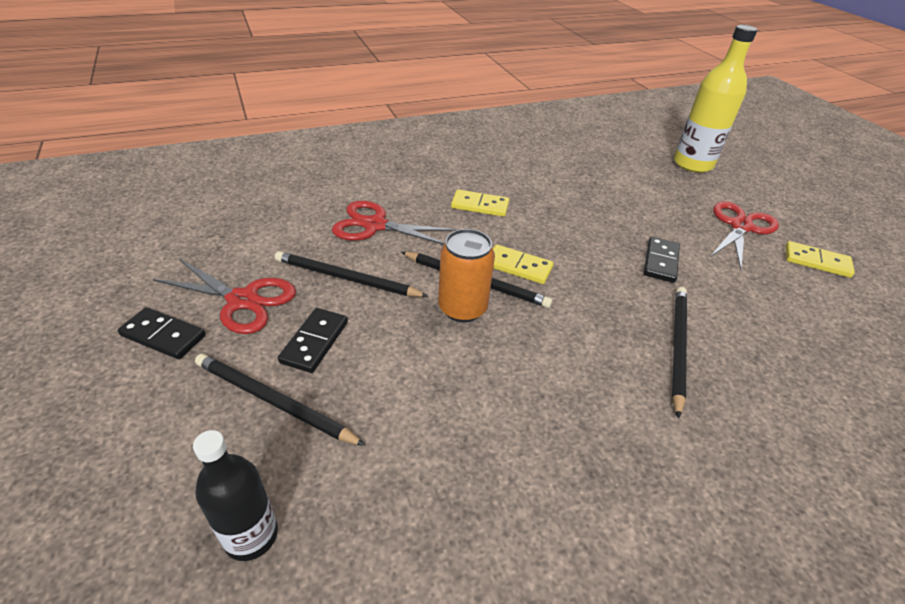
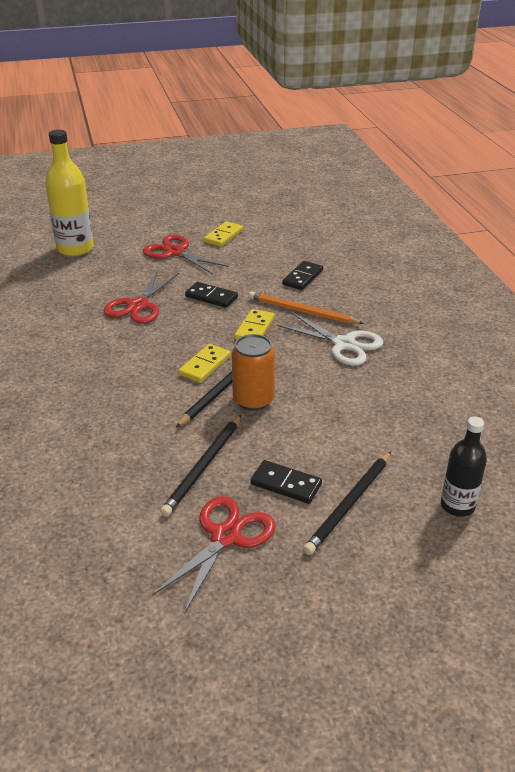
camera: 80 degrees left, 5 degrees down
(163, 336) = (270, 588): black domino -> black domino (303, 277)
(375, 225) = (120, 447): red scissors -> red scissors (138, 305)
(480, 205) = (105, 376): yellow domino -> yellow domino (254, 328)
(615, 396) = (344, 344): none -> white scissors
(677, 347) = (302, 311): black pencil -> orange pencil

